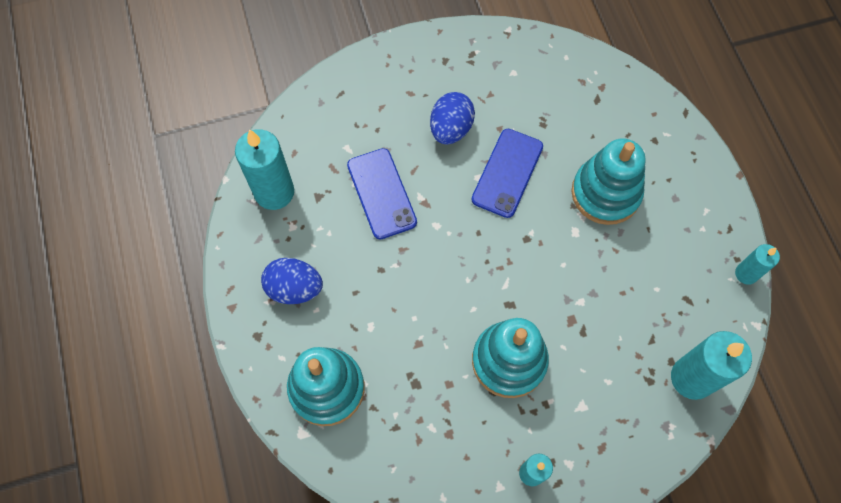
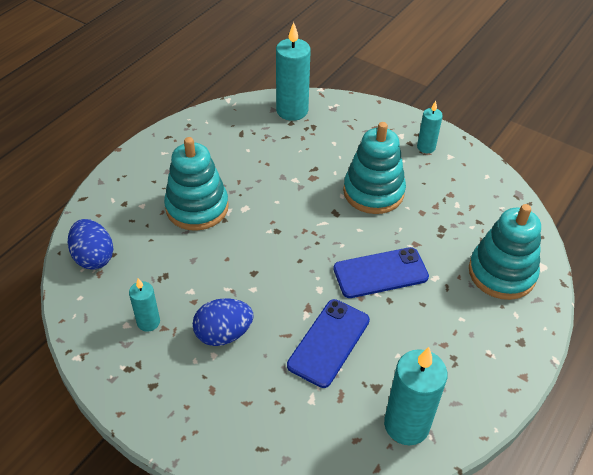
camera: 130 degrees left, 20 degrees down
(294, 288) = (463, 344): blue egg -> blue egg (94, 257)
(507, 173) = (232, 272): blue phone -> blue phone (380, 273)
(746, 274) = (196, 117): turquoise candle -> turquoise candle (148, 322)

